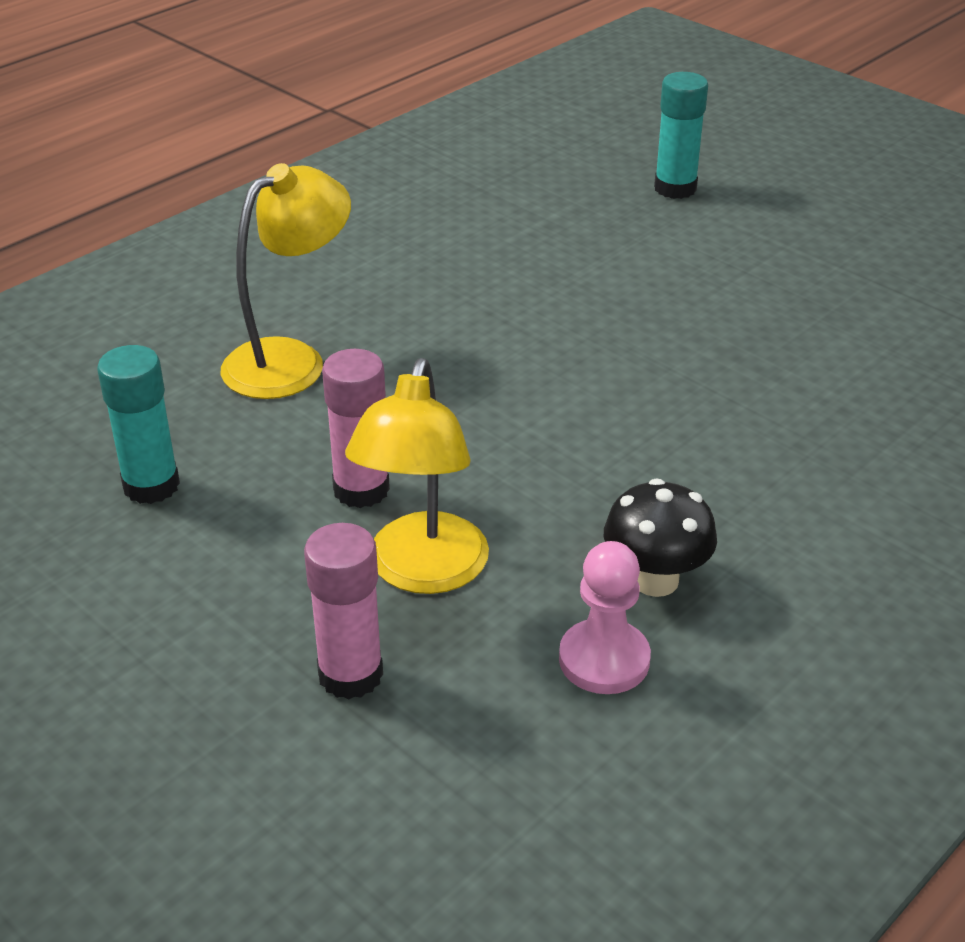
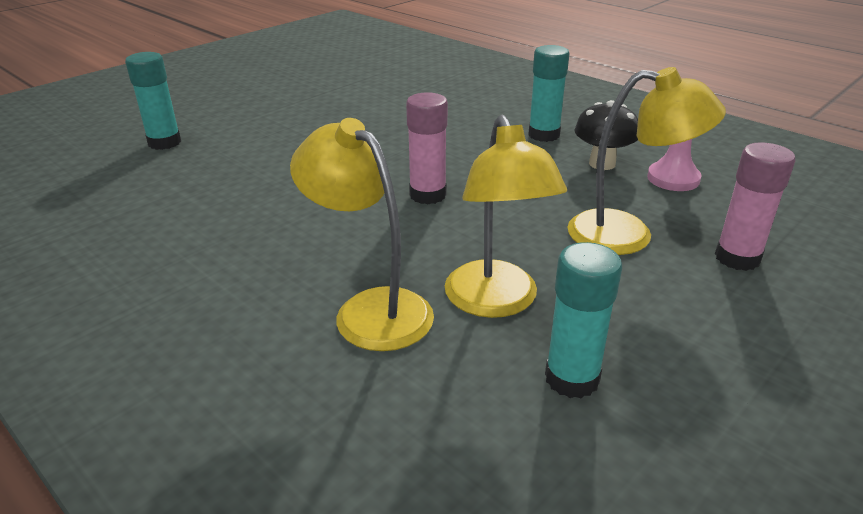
camera: 90 degrees left, 5 degrees down
(287, 443) = (496, 302): none -> yellow lamp
(361, 489) = (548, 262): pink glue stick -> pink glue stick (427, 195)
(766, 523) = (544, 135): none -> turquoise glue stick

